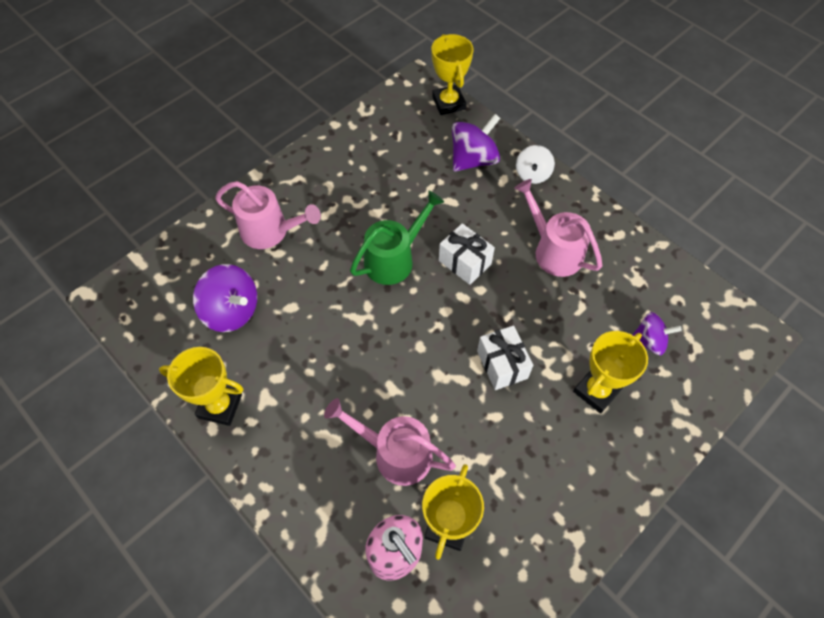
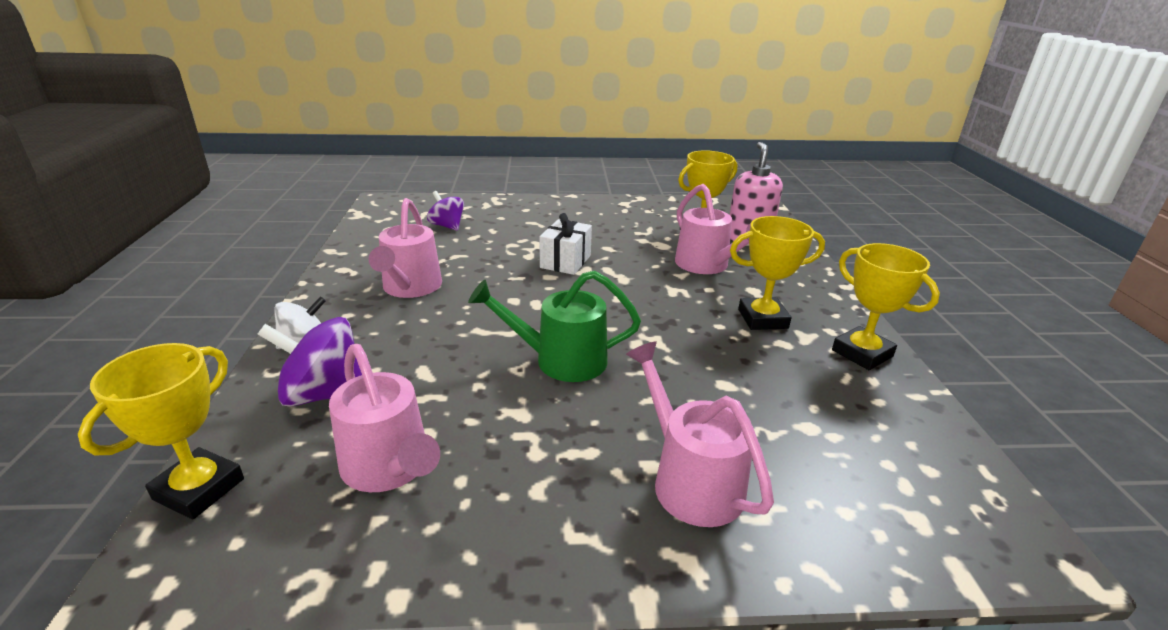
camera: 140 degrees left, 30 degrees down
(232, 311) = (809, 420): purple spinning top -> none
(395, 153) = (390, 468): none -> pink watering can
(464, 262) = (496, 321): white gift -> none
(596, 391) = (522, 227): yellow trophy -> yellow trophy (762, 319)

